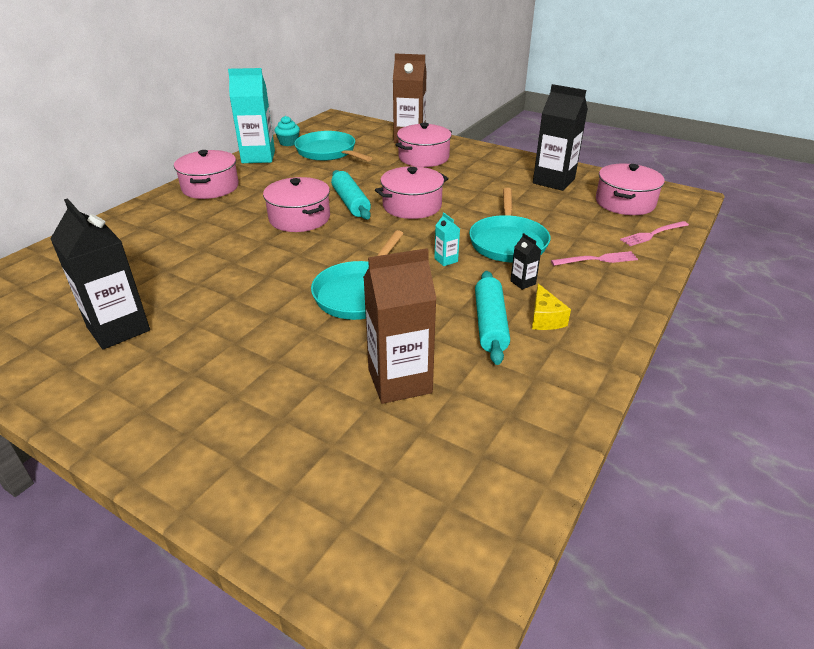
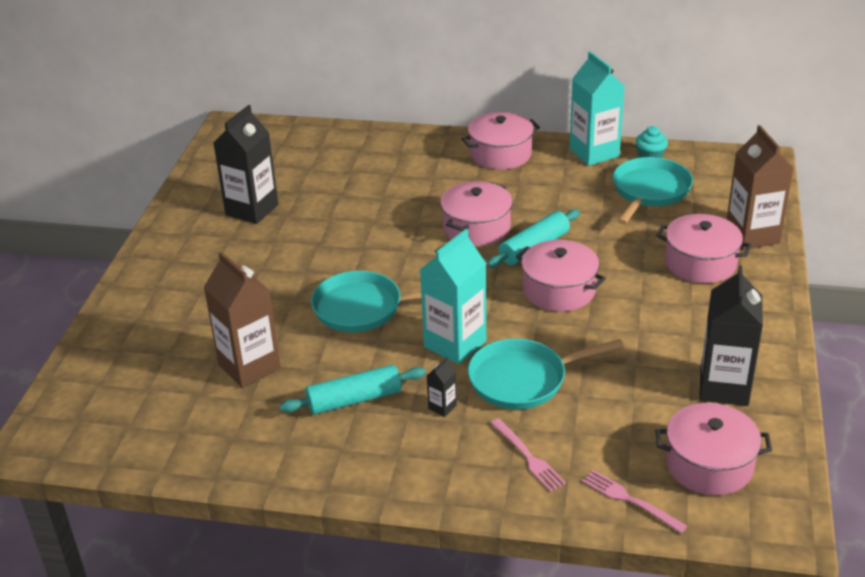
camera: 70 degrees right, 0 degrees up
(446, 260) = (455, 344): turquoise carton -> turquoise carton, size x2.32
(545, 318) = (383, 434): yellow cheese -> none

